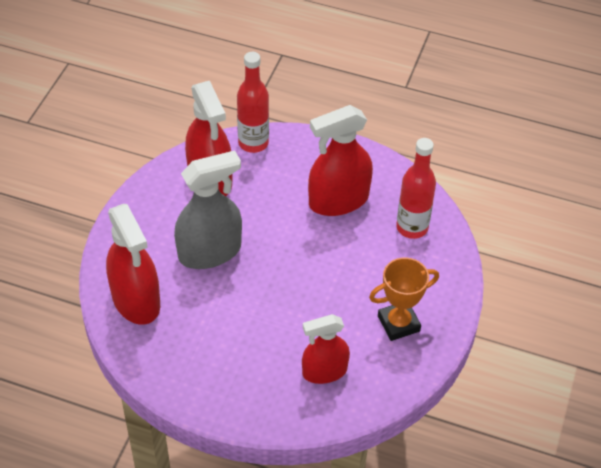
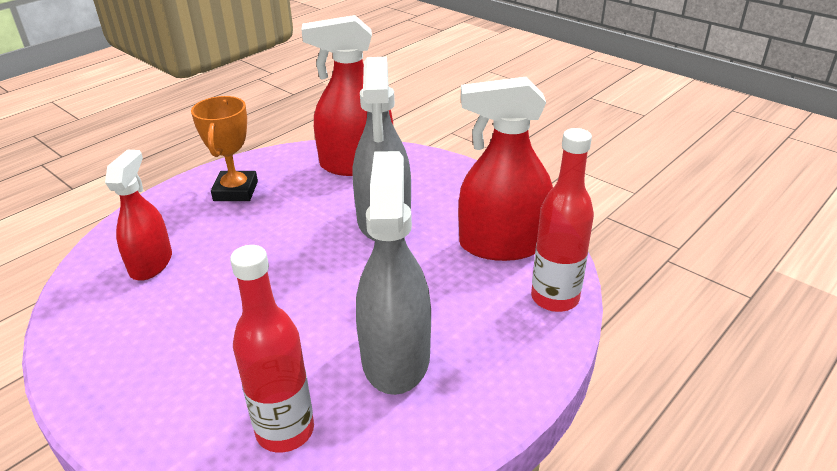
camera: 115 degrees right, 15 degrees down
(338, 200) = (395, 357): red spray bottle -> grey spray bottle
(398, 323) = (143, 350): orange trophy -> orange trophy (236, 191)

